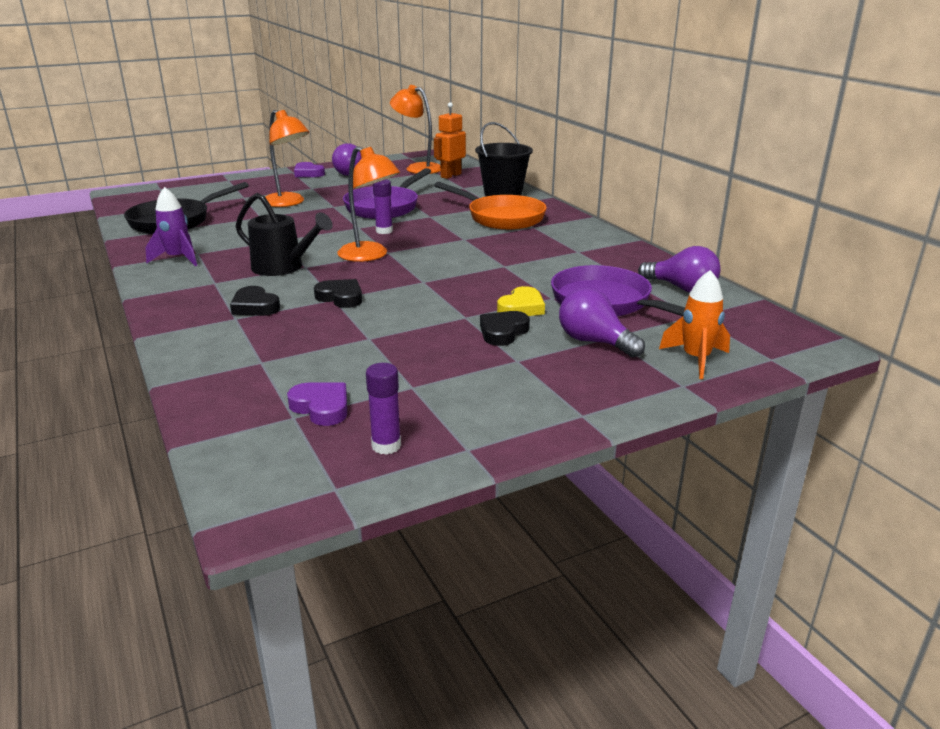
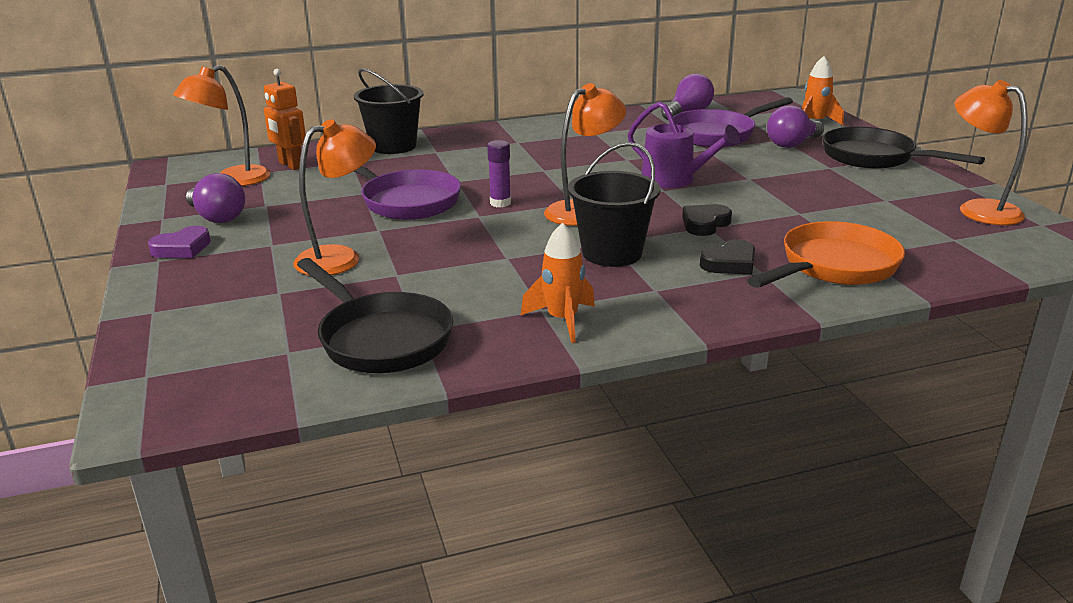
camera: 80 degrees left, 0 degrees up
(178, 259) = (562, 320): purple rocket -> orange rocket
(283, 267) = (612, 253): black watering can -> black bucket
(321, 407) = (934, 229): purple heart -> none
(386, 446) = (978, 209): purple glue stick -> orange lamp
(450, 285) = (674, 180): none -> purple watering can
(501, 217) = (481, 152): orange pan -> orange pan (833, 266)
(503, 332) = (779, 168): black heart -> none
(521, 307) = (728, 159): yellow heart -> none
(565, 391) = (874, 158): none -> black pan

